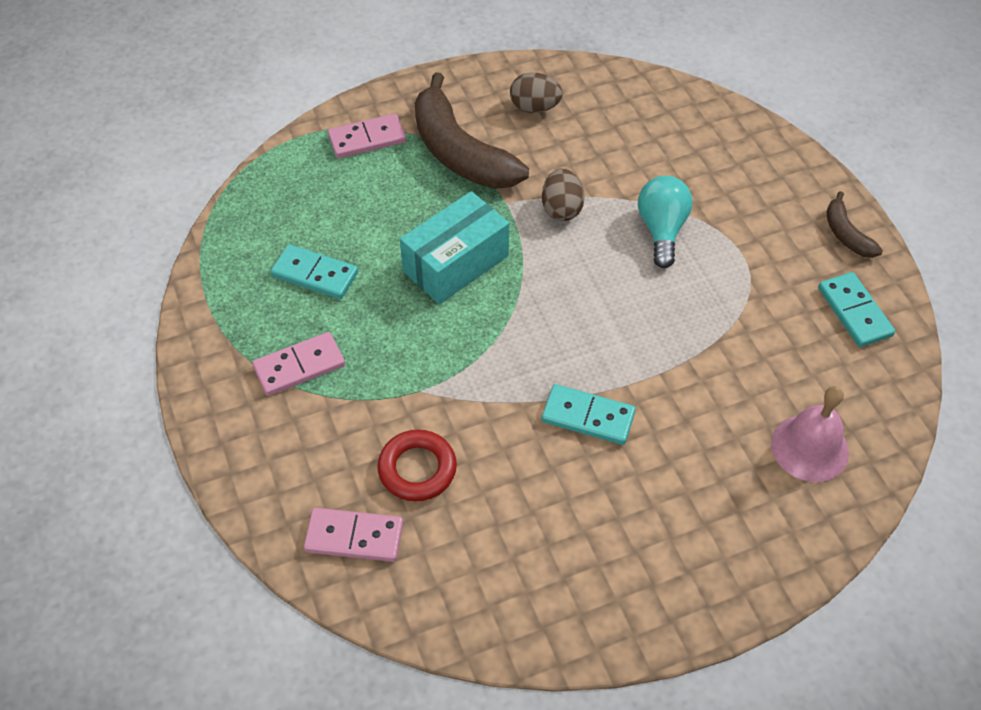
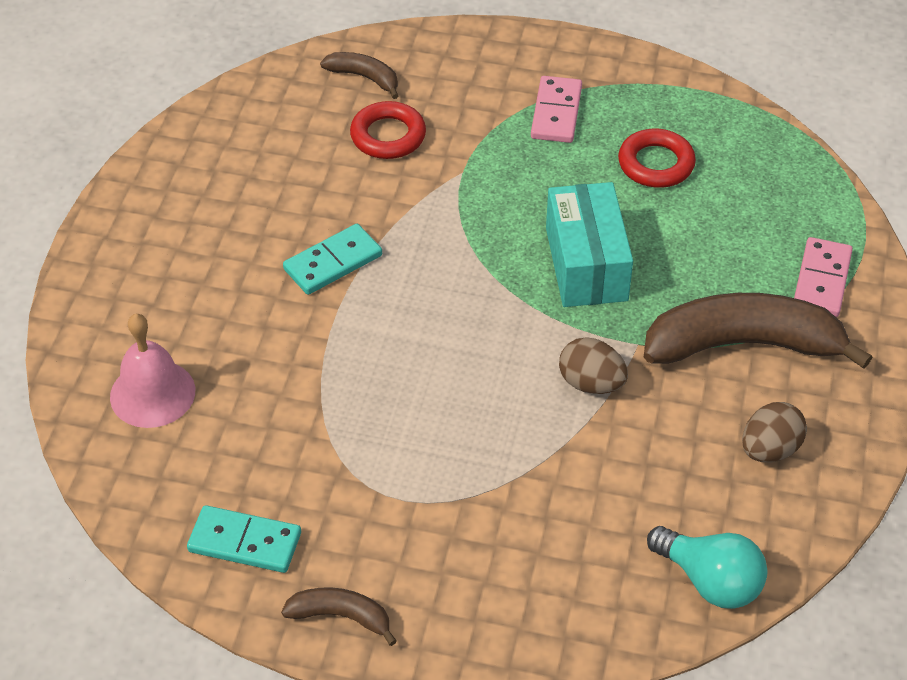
camera: 125 degrees right, 5 degrees down
(315, 274) = (656, 164): turquoise domino -> red ring
(354, 536) = (364, 77): pink domino -> brown banana
(661, 230) = (491, 450): turquoise light bulb -> turquoise light bulb (710, 581)

